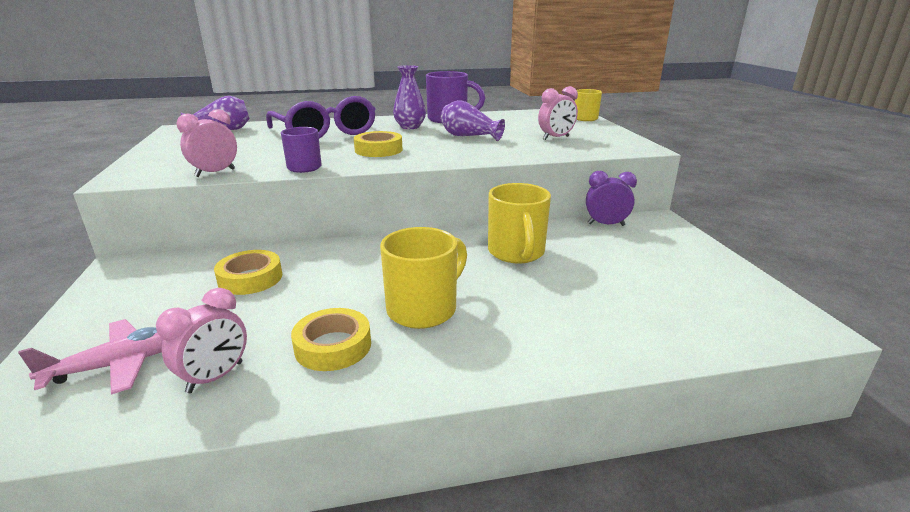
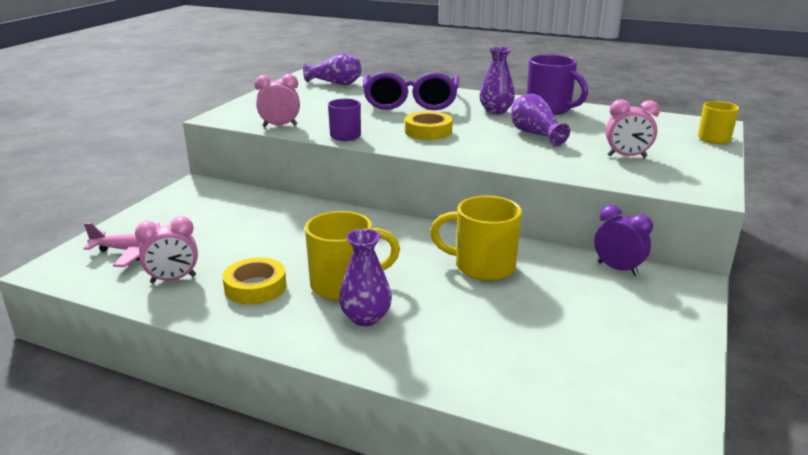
camera: 35 degrees right, 0 degrees up
(250, 278) = (260, 219): yellow tape -> none
(483, 330) = (365, 317): none -> purple vase
(516, 253) = (482, 266): yellow mug -> yellow mug turned 75 degrees clockwise

